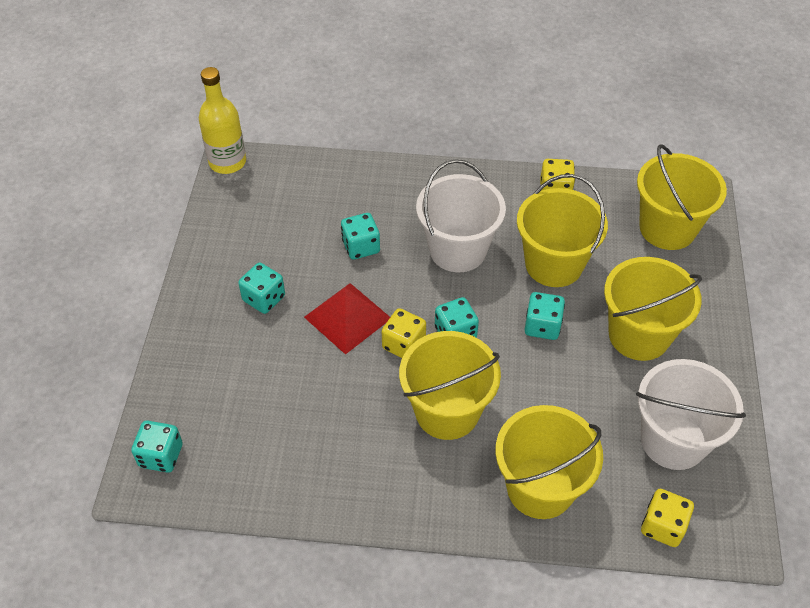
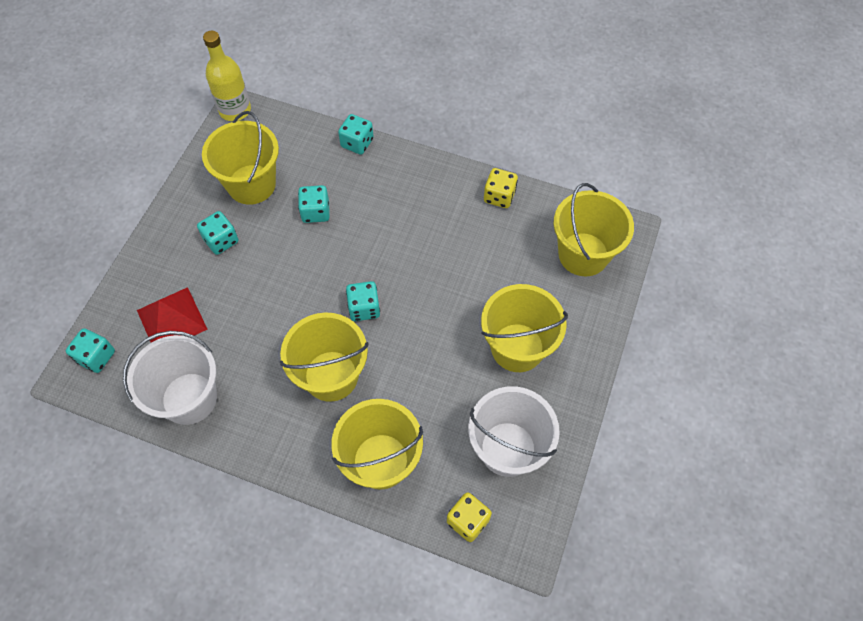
camera: 15 degrees right, 10 degrees up
(347, 317) = (282, 273): red pyramid -> red pyramid (171, 319)
(404, 344) = (318, 308): yellow dice -> none
(458, 250) = (394, 233): white bucket -> white bucket (189, 398)
(542, 326) = (438, 319): turquoise dice -> turquoise dice (357, 143)
(553, 264) = (470, 265): yellow bucket -> yellow bucket (251, 184)

